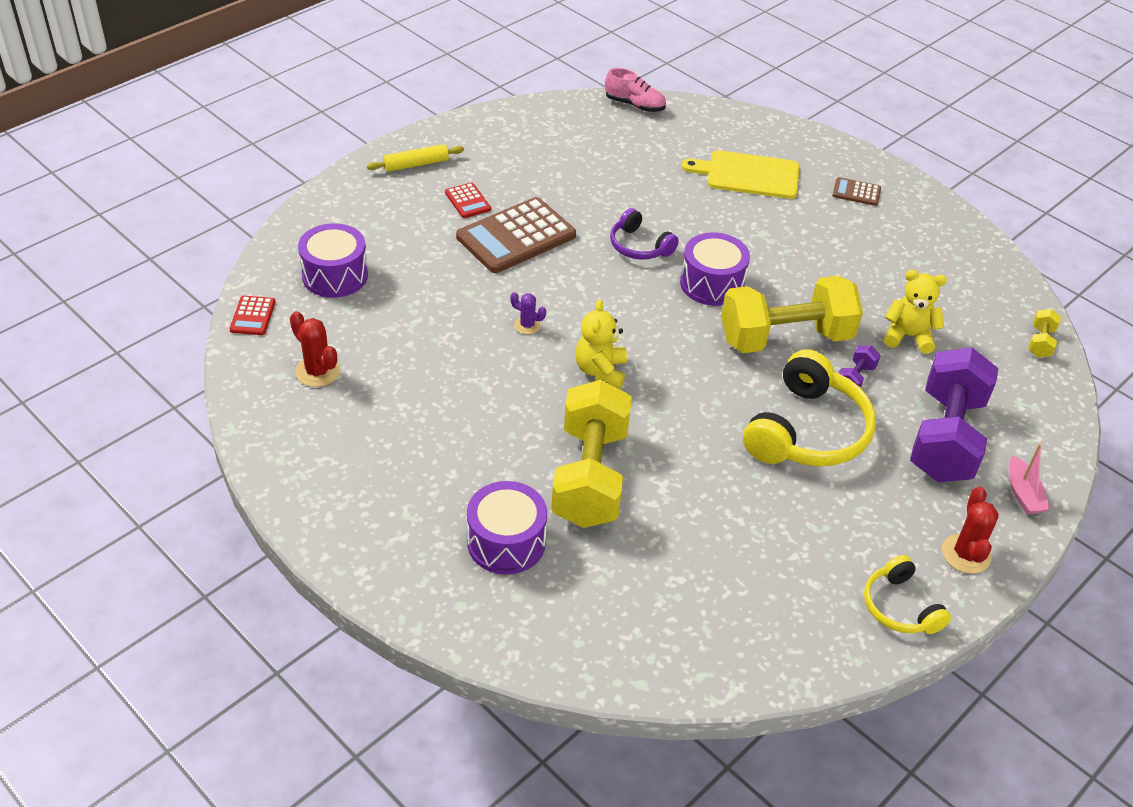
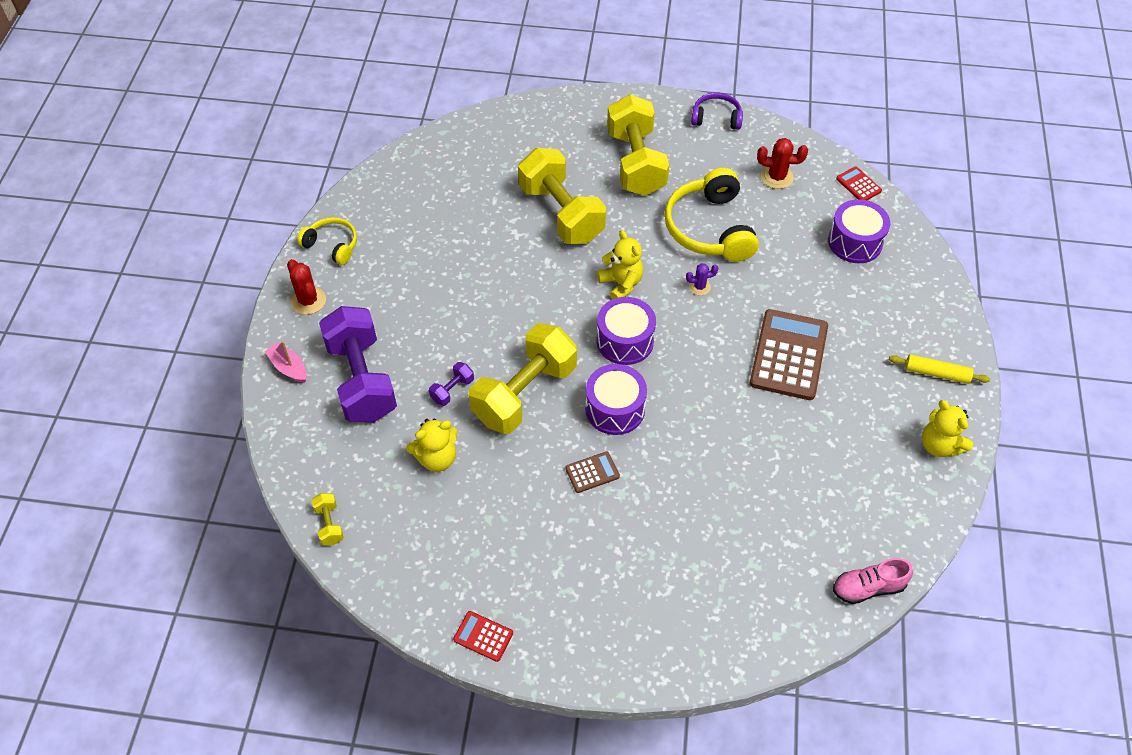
camera: 145 degrees right, 10 degrees up
(416, 164) = (936, 373): yellow rolling pin -> yellow rolling pin turned 75 degrees clockwise
(443, 480) = (636, 163): none -> yellow dumbbell
(468, 201) = (858, 364): red calculator -> red calculator (483, 636)
(480, 132) = (939, 445): none -> yellow teddy bear
(506, 542) = (569, 153): purple drum -> purple drum (625, 341)
(639, 246) = (698, 409): purple headphones -> purple headphones (716, 118)
(748, 175) = (689, 562): yellow cutting board -> none
(806, 431) = (457, 325): yellow headphones -> yellow headphones (710, 228)
(855, 378) = (452, 390): purple dumbbell -> purple dumbbell turned 45 degrees clockwise
(856, 192) = (582, 611): brown calculator -> brown calculator (592, 472)

